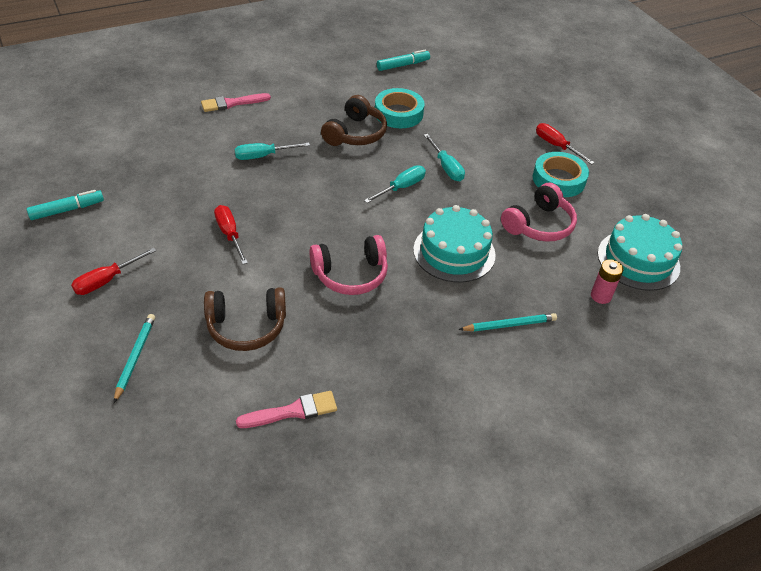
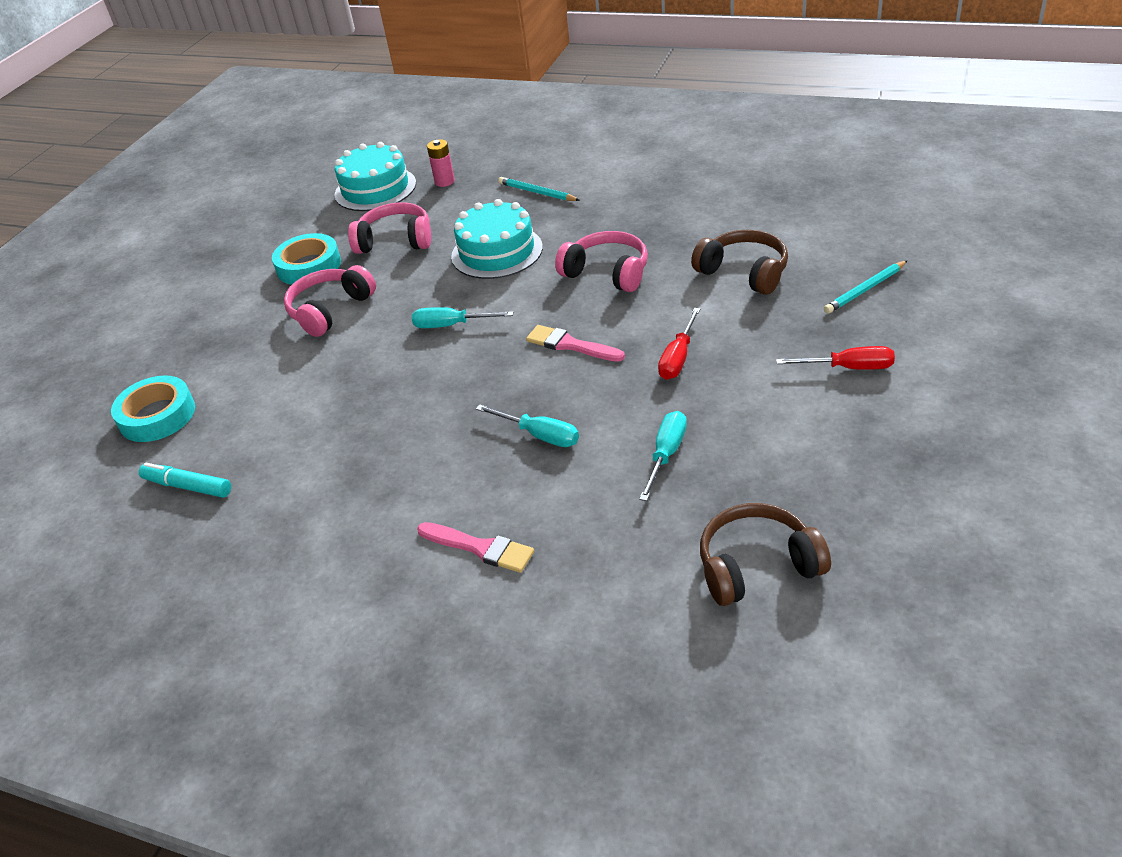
camera: 125 degrees left, 5 degrees down
(67, 210) = (845, 478): turquoise marker -> none
(292, 411) = (763, 208): pink brush -> pink brush (570, 345)
(355, 133) = (401, 411): brown headphones -> brown headphones (757, 566)
(398, 113) = (315, 413): turquoise tape -> turquoise tape (157, 415)
(446, 167) = (378, 324): turquoise screwdriver -> turquoise screwdriver (666, 454)
(490, 161) = (330, 310): none -> pink headphones
(556, 146) = (248, 295): red screwdriver -> none

